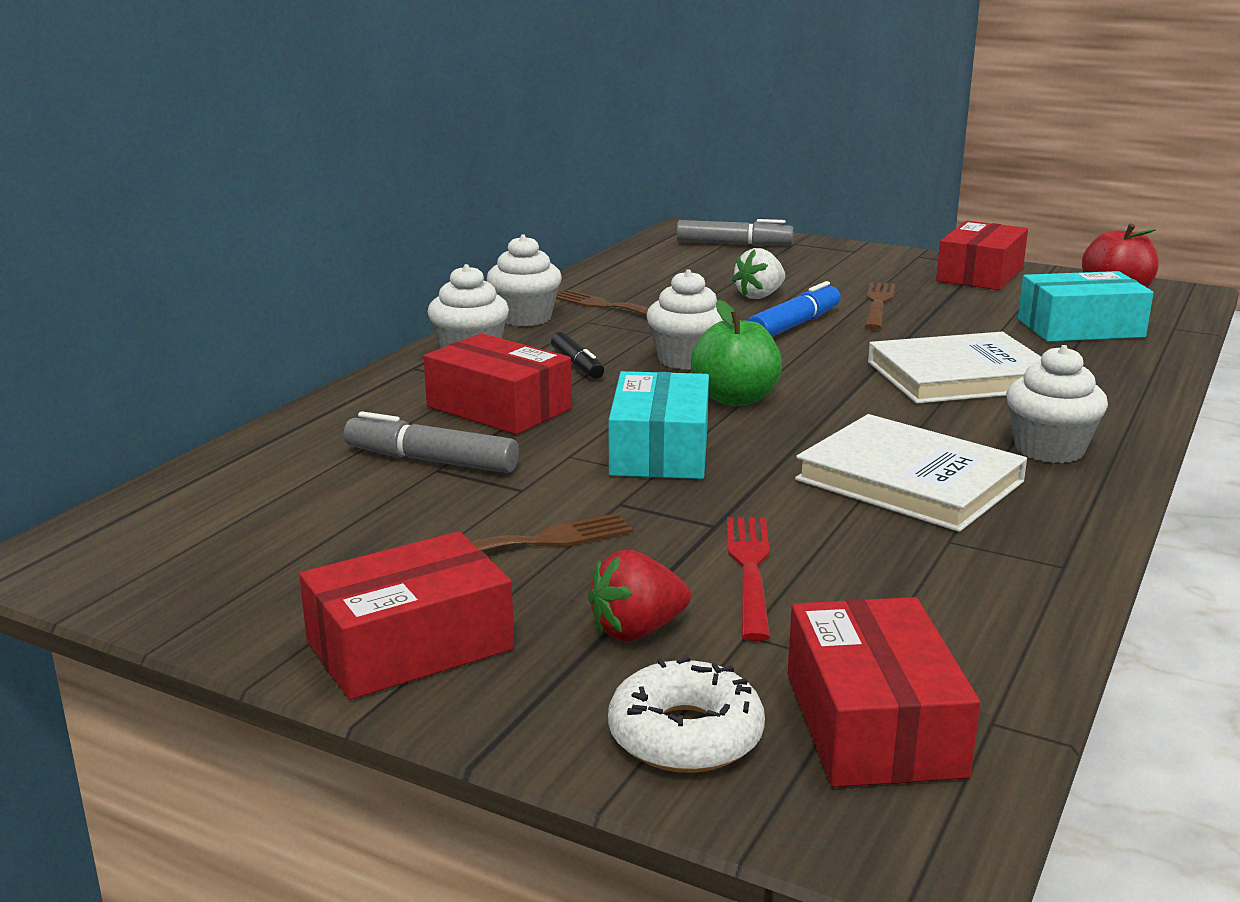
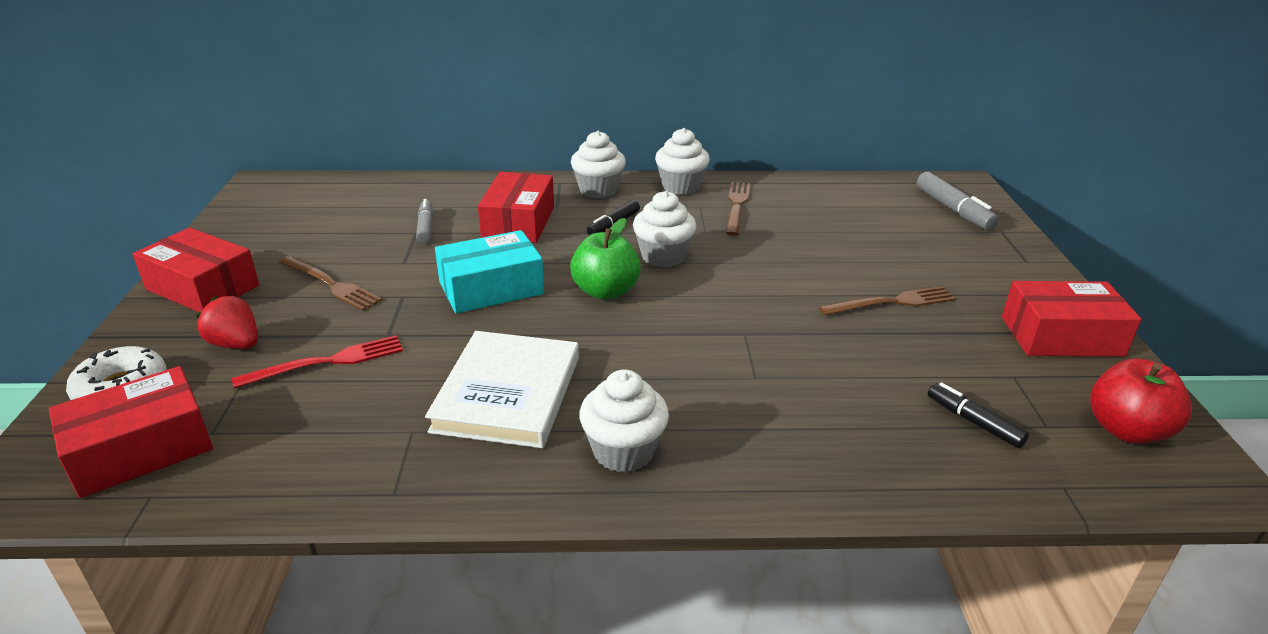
camera: 60 degrees right, 10 degrees up
(431, 461) = (425, 227): grey marker -> grey marker, size x0.66
(759, 296) = (839, 249): white strawberry -> none
(794, 326) = (786, 278): blue marker -> none
(960, 376) = (754, 376): white book -> none
(1080, 328) = (974, 422): turquoise box -> black marker

